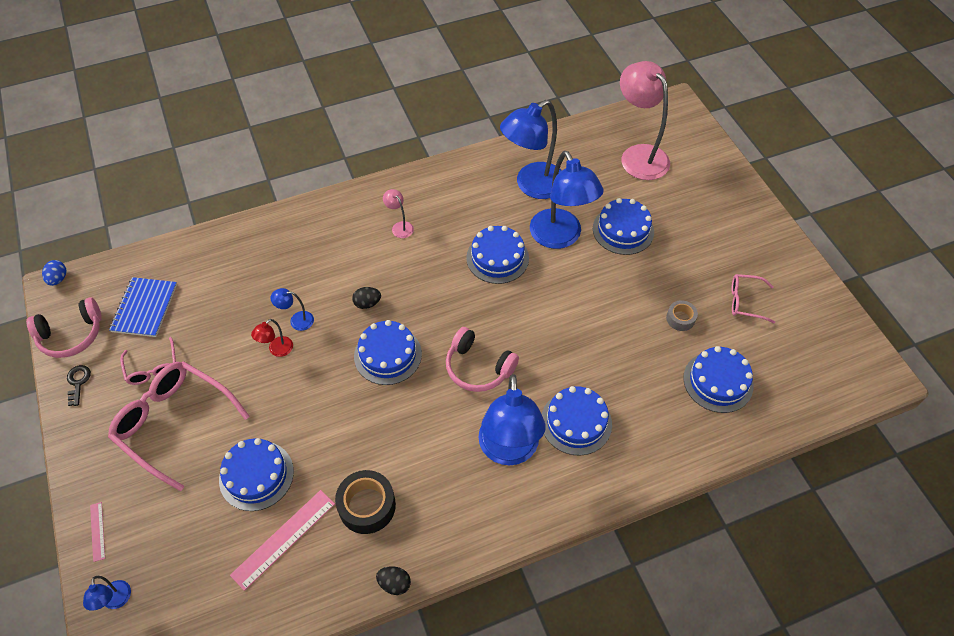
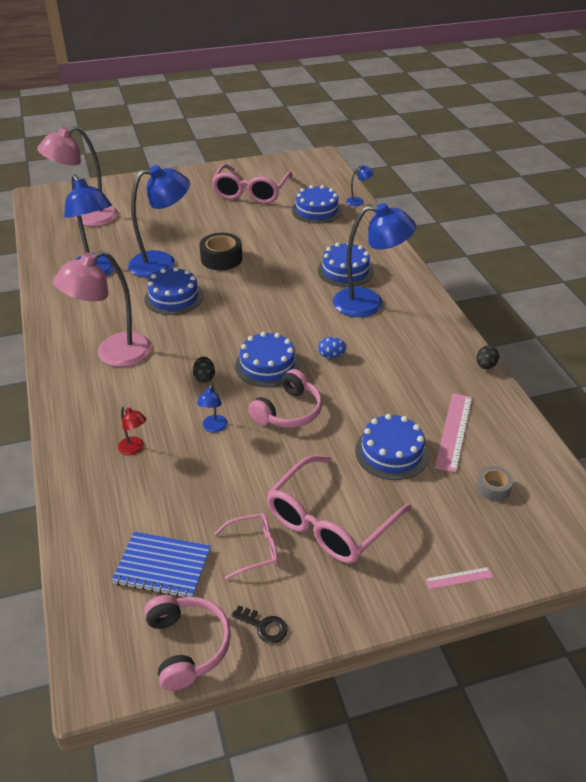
camera: 85 degrees left, 15 degrees down
(58, 279) = (81, 679): blue egg -> blue egg (331, 356)
(78, 382) = (264, 626): black key -> black key turned 150 degrees counterclockwise
(116, 601) = (531, 552): blue lamp -> blue lamp (358, 201)
(277, 350) = (248, 442): red lamp -> red lamp (134, 449)
(284, 539) = (454, 431): pink ruler -> pink ruler turned 60 degrees clockwise
(367, 506) = (419, 380): black tape -> black tape (221, 258)
(400, 226) = (113, 354): pink lamp -> pink lamp, size x2.36
(478, 367) = (289, 314): pink headphones -> pink headphones (288, 411)
(623, 230) = (166, 233): blue cake -> none
(680, 319) = (260, 218): grey tape -> grey tape (493, 488)
(746, 302) = (251, 192): pink glasses -> pink glasses, size x1.94

